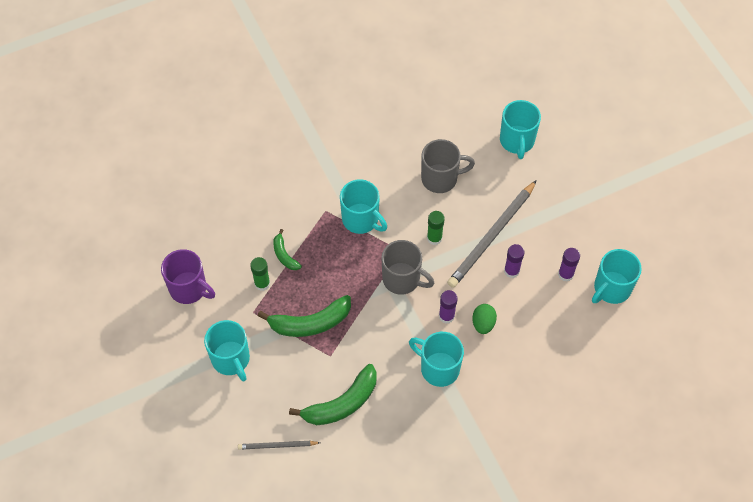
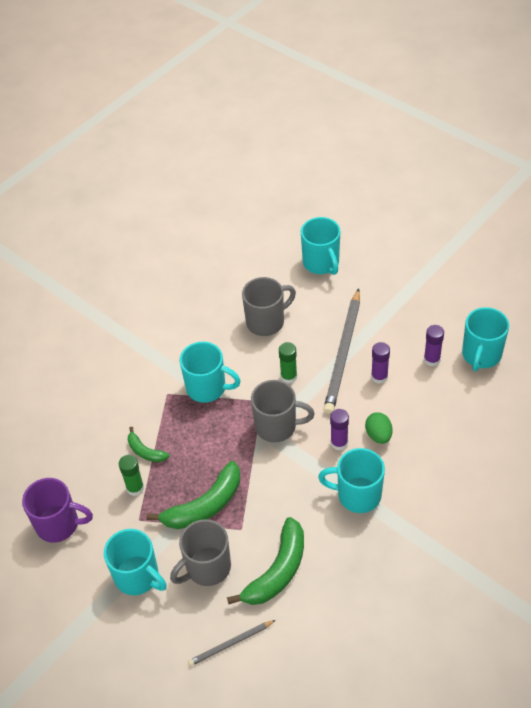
camera: 20 degrees left, 10 degrees down
(288, 376) = (207, 567): none -> grey mug

